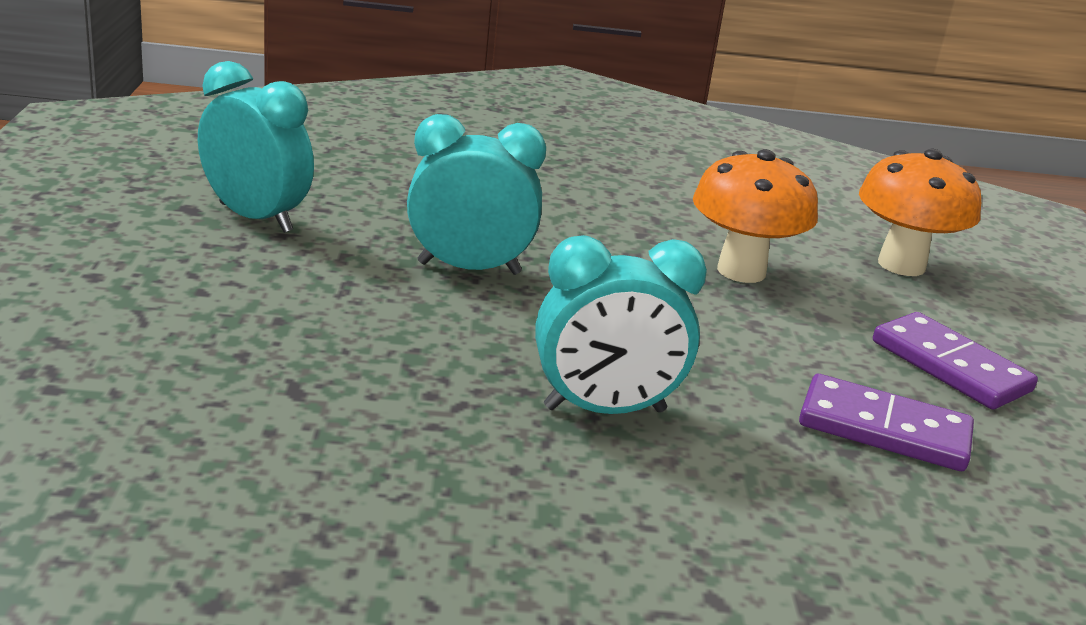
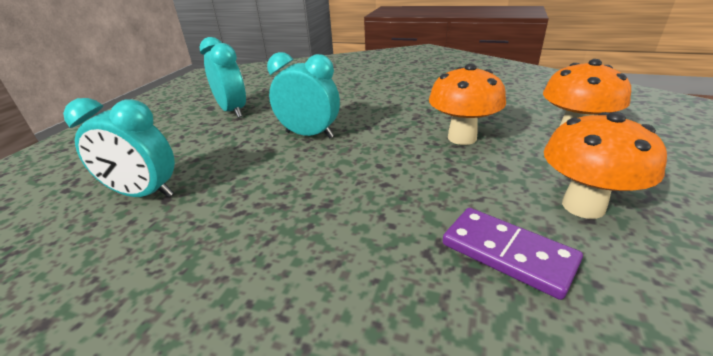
camera: 25 degrees right, 5 degrees up
(605, 409) = (319, 222): turquoise clock -> turquoise clock (144, 194)
(950, 366) = (583, 206): purple domino -> orange mushroom

